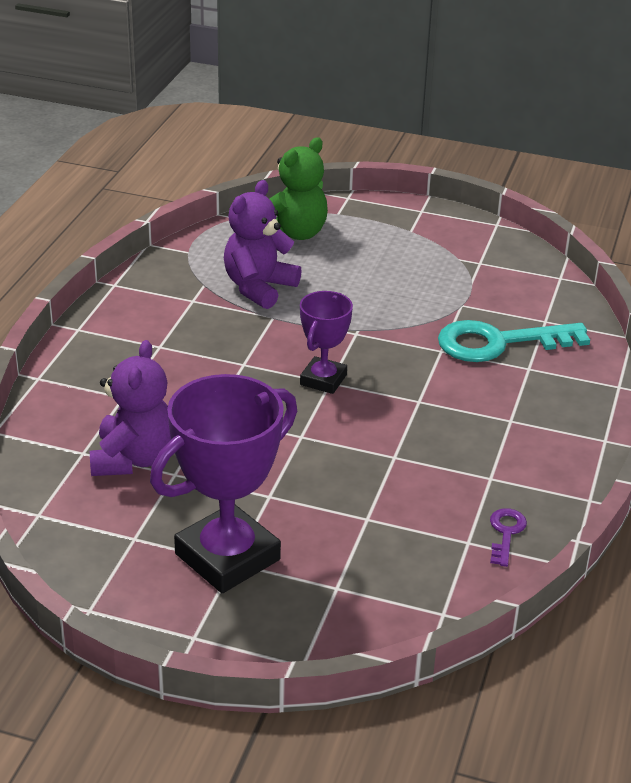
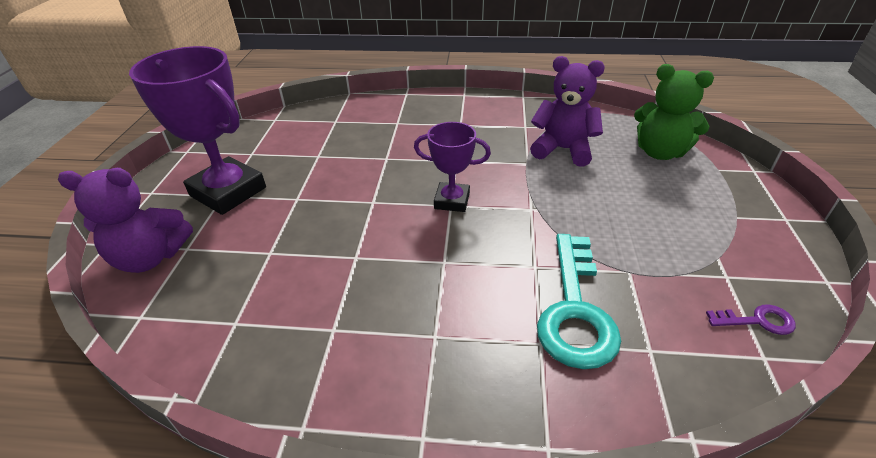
camera: 80 degrees right, 5 degrees up
(133, 459) = (331, 138): purple teddy bear -> purple teddy bear (150, 257)
(498, 343) = (575, 310): turquoise key -> turquoise key turned 150 degrees counterclockwise
(506, 533) = (245, 351): purple key -> purple key (757, 321)

